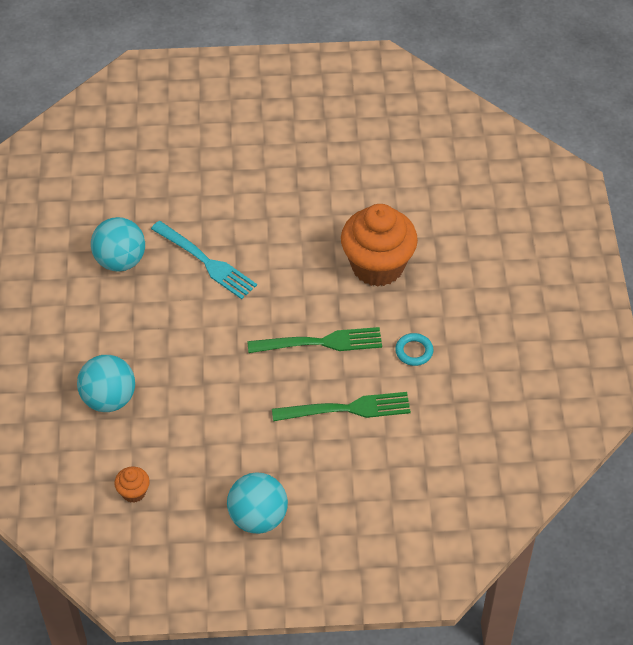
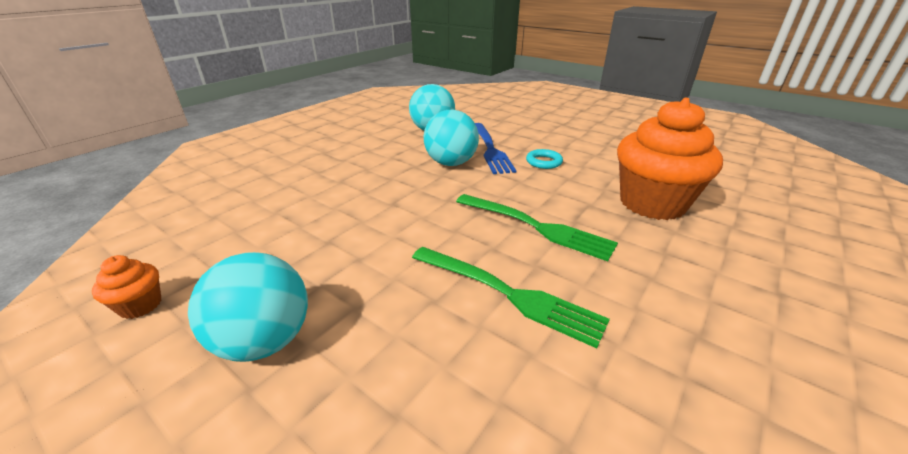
camera: 40 degrees right, 20 degrees down
(109, 399) = (314, 179): turquoise ball -> turquoise ball (451, 163)
(133, 492) = (219, 240): orange cupcake -> orange cupcake (140, 305)
(206, 262) = (490, 149): turquoise fork -> blue fork
(414, 351) = (651, 284): turquoise ring -> turquoise ring (543, 162)

